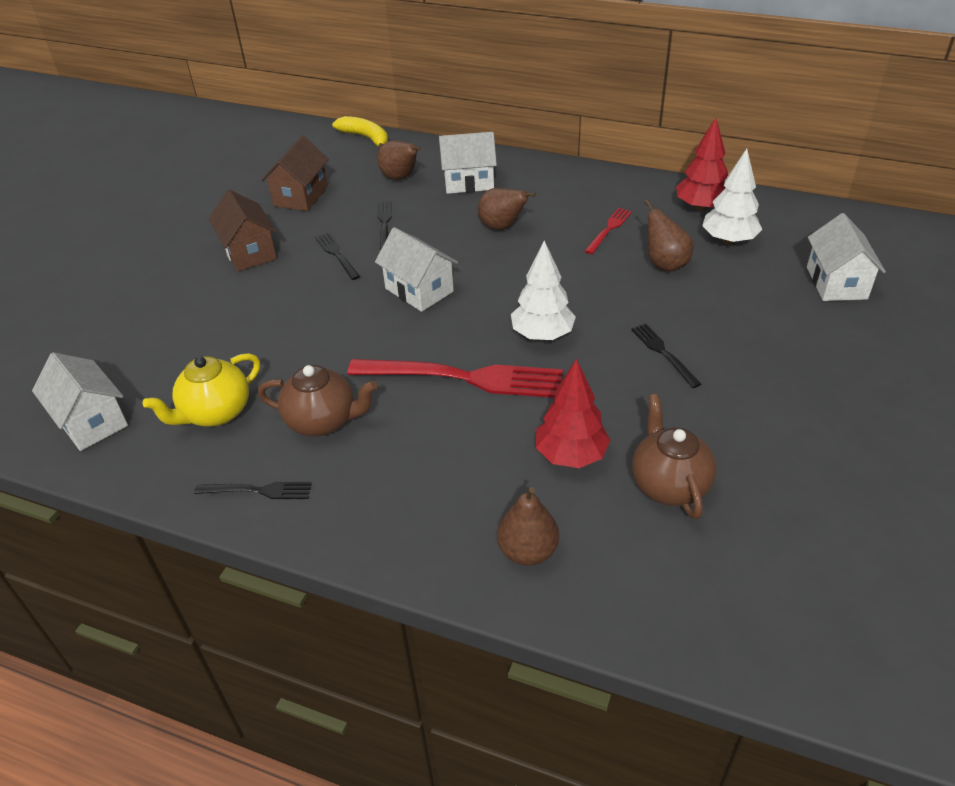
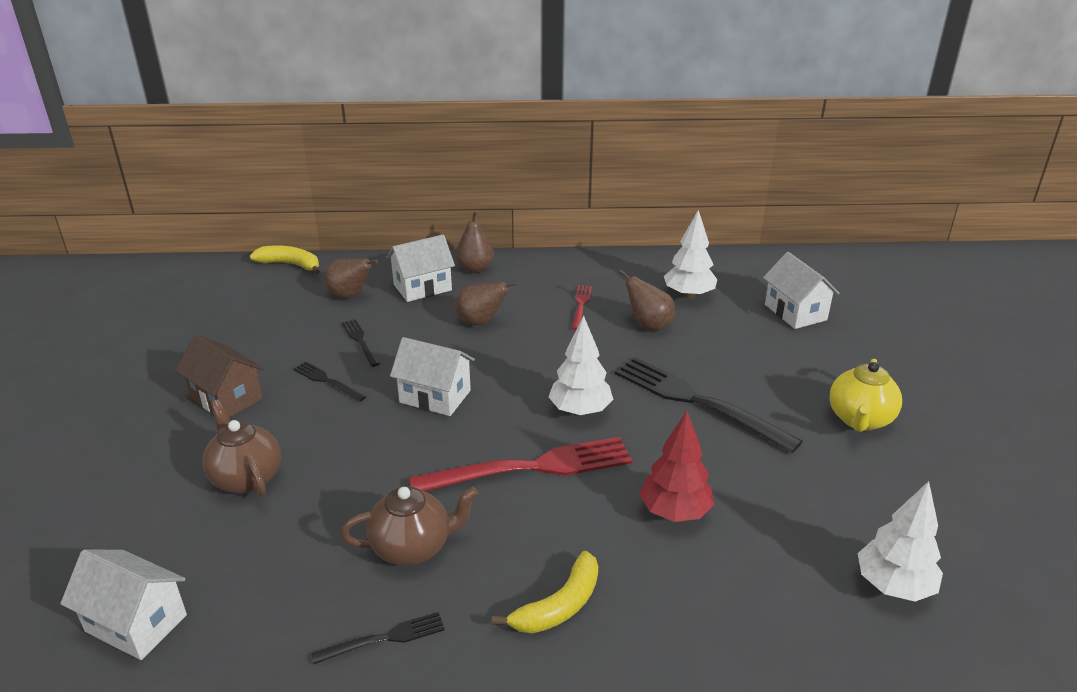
camera: 25 degrees left, 10 degrees down
(215, 413) = (286, 572): yellow teapot -> yellow teapot (860, 420)
(301, 196) = (252, 332): brown house -> none
(413, 508) = (559, 605): none -> yellow banana
(527, 551) = (692, 611): brown pear -> brown pear (475, 269)
(663, 353) = (696, 401): black fork -> black fork, size x2.09
(669, 484) = (774, 513): brown teapot -> brown teapot (246, 477)
(701, 207) = (648, 272): red tree -> none
(745, 591) = (893, 586): none -> white tree

